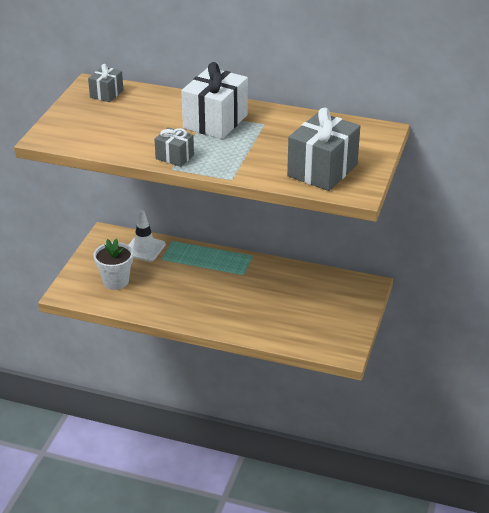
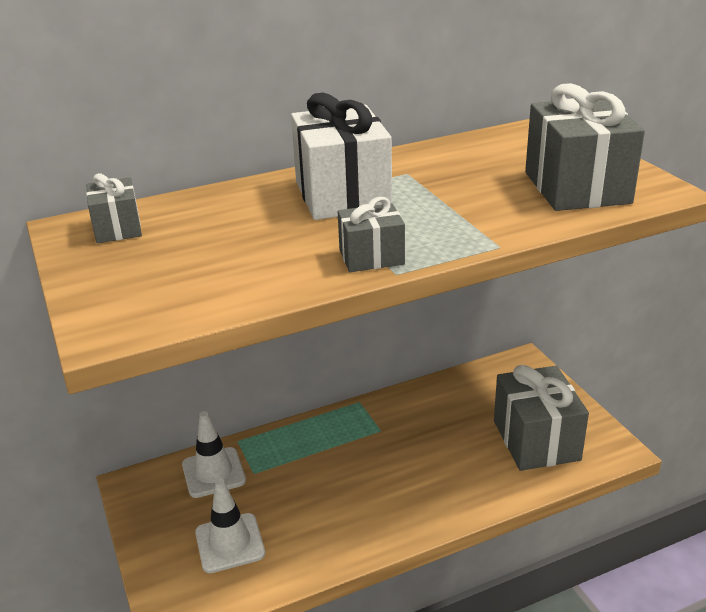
camera: 40 degrees left, 5 degrees down
(115, 281) = (230, 543): white flower pot -> white traffic cone
(312, 324) = (536, 440): none -> grey gift

